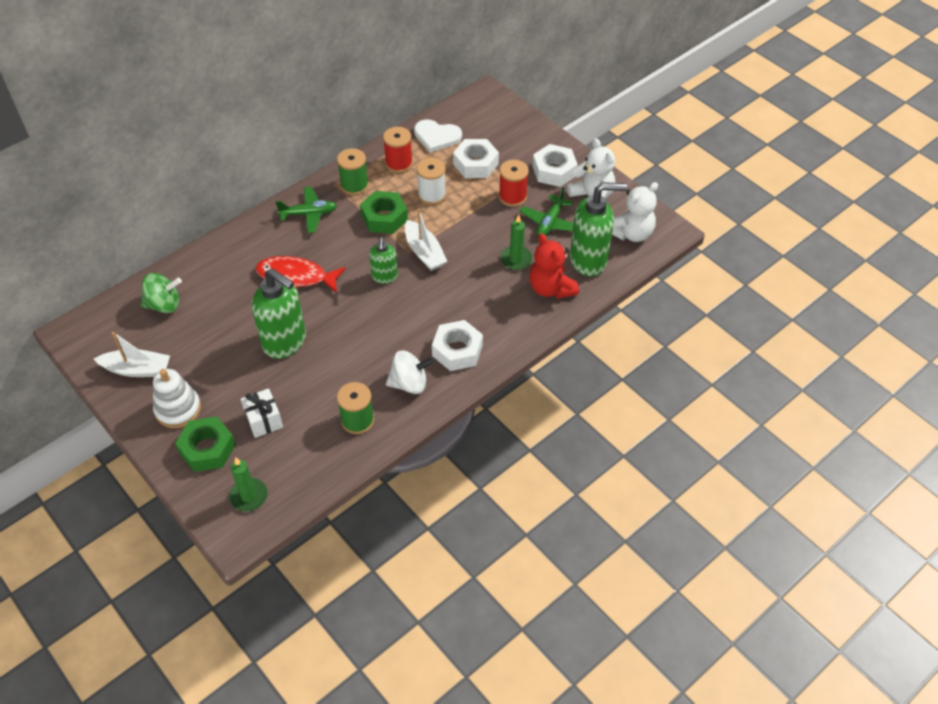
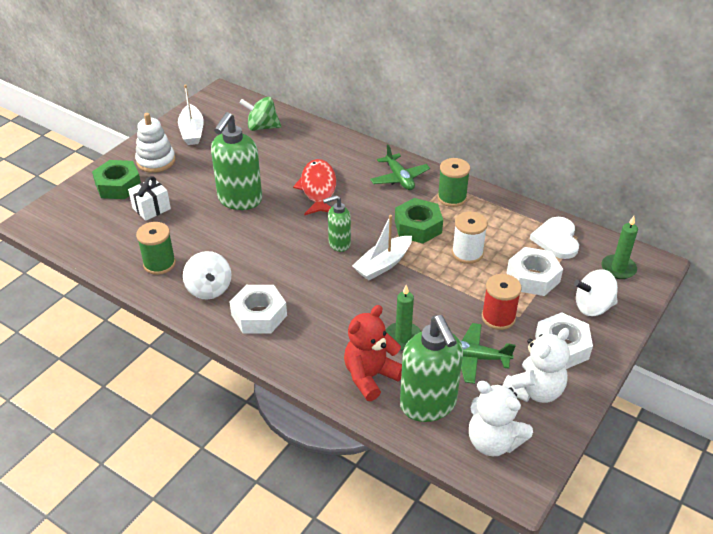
camera: 75 degrees right, 10 degrees down
(164, 305) = (262, 127): green spinning top -> green spinning top turned 120 degrees clockwise
(249, 496) = (72, 219): green candle -> green candle (618, 268)
(399, 163) = (499, 220): red spool -> none
(519, 141) = (593, 307): none -> white spinning top

